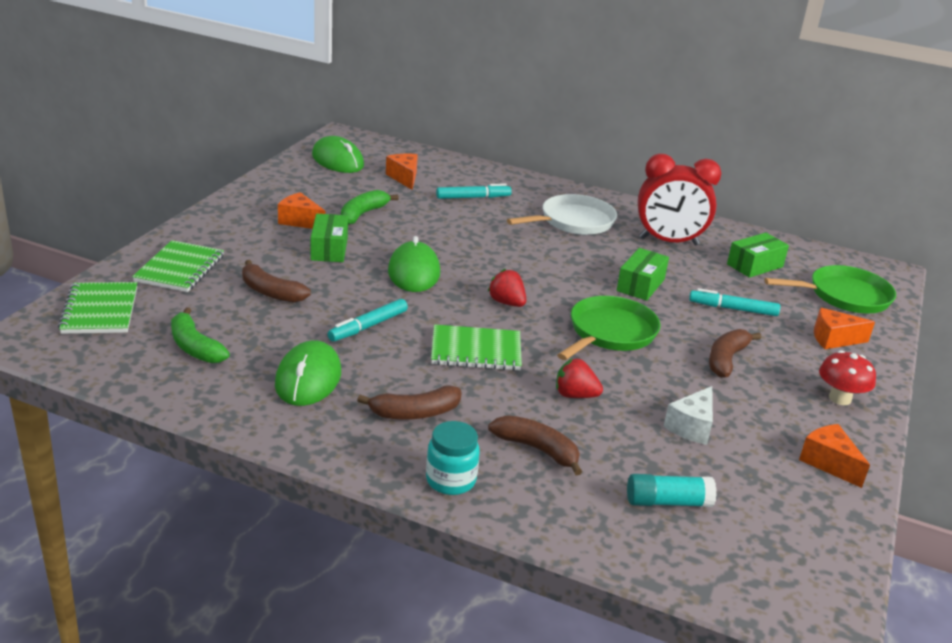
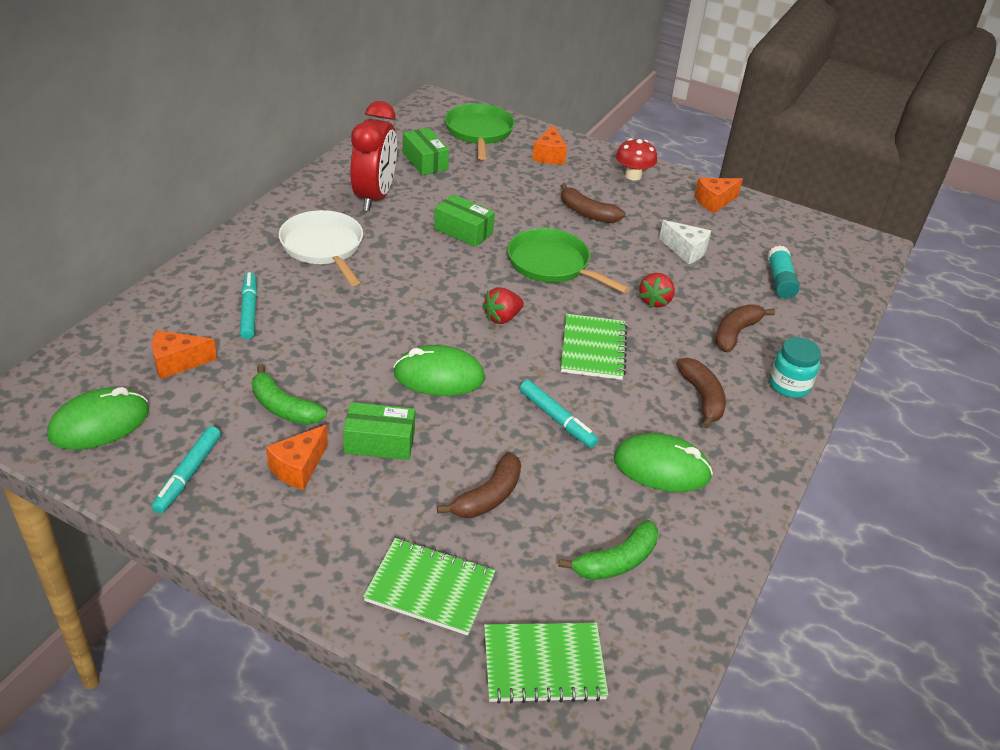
camera: 85 degrees left, 10 degrees up
(733, 309) = (504, 191): turquoise marker -> turquoise marker (188, 474)

